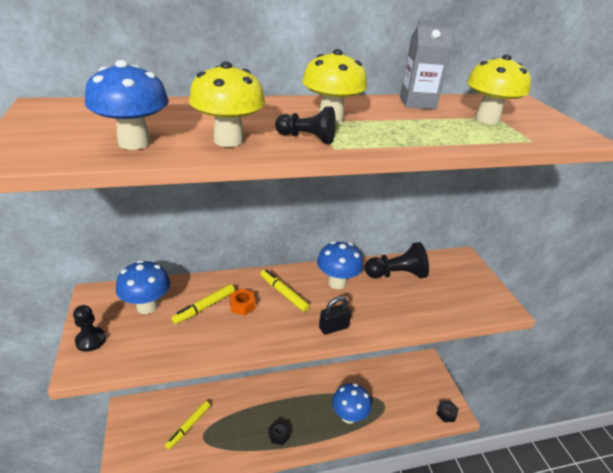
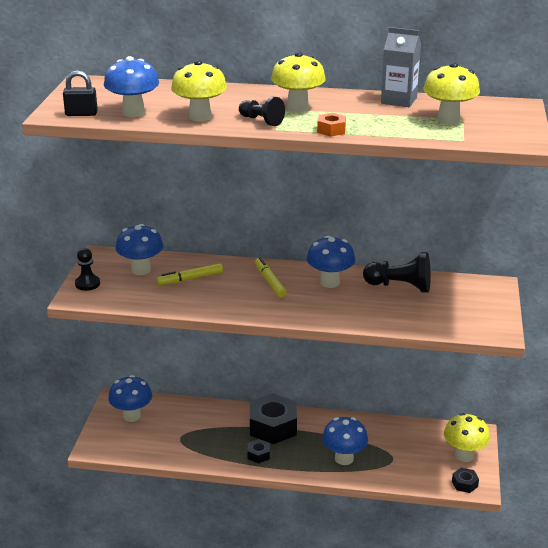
camera: 25 degrees right, 5 degrees down
(148, 424) = (132, 416): none -> blue mushroom
(188, 426) = (169, 427): yellow marker -> none
(242, 305) = (225, 283): orange nut -> orange nut (331, 130)
(278, 398) = (273, 426): none -> black nut
(333, 327) = (300, 313): black padlock -> black padlock (81, 114)
(430, 384) = (464, 455): none -> yellow mushroom

